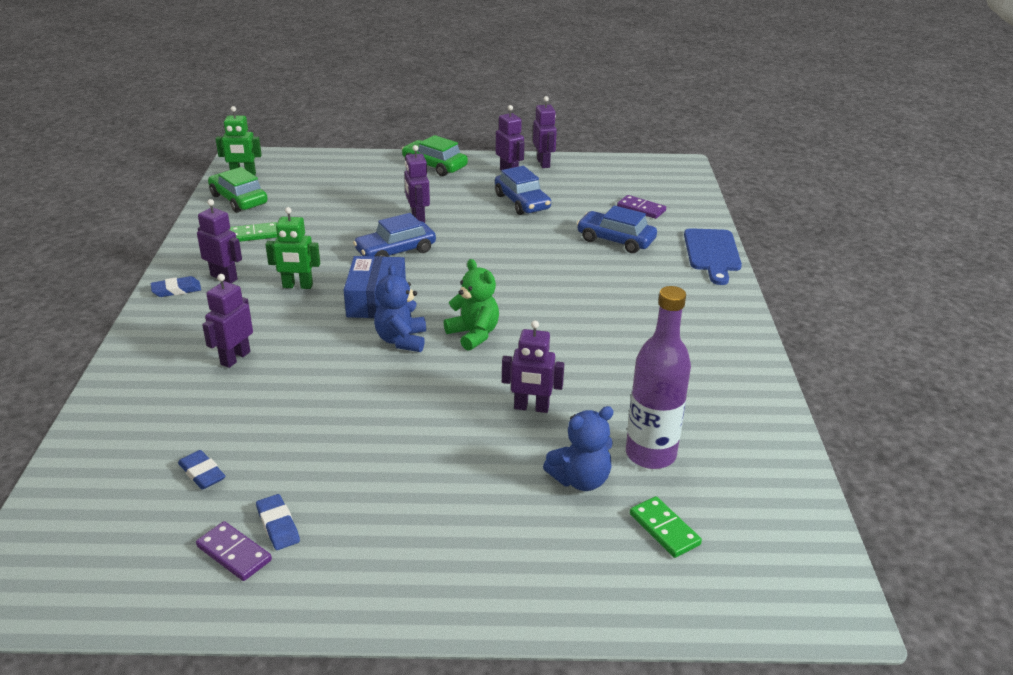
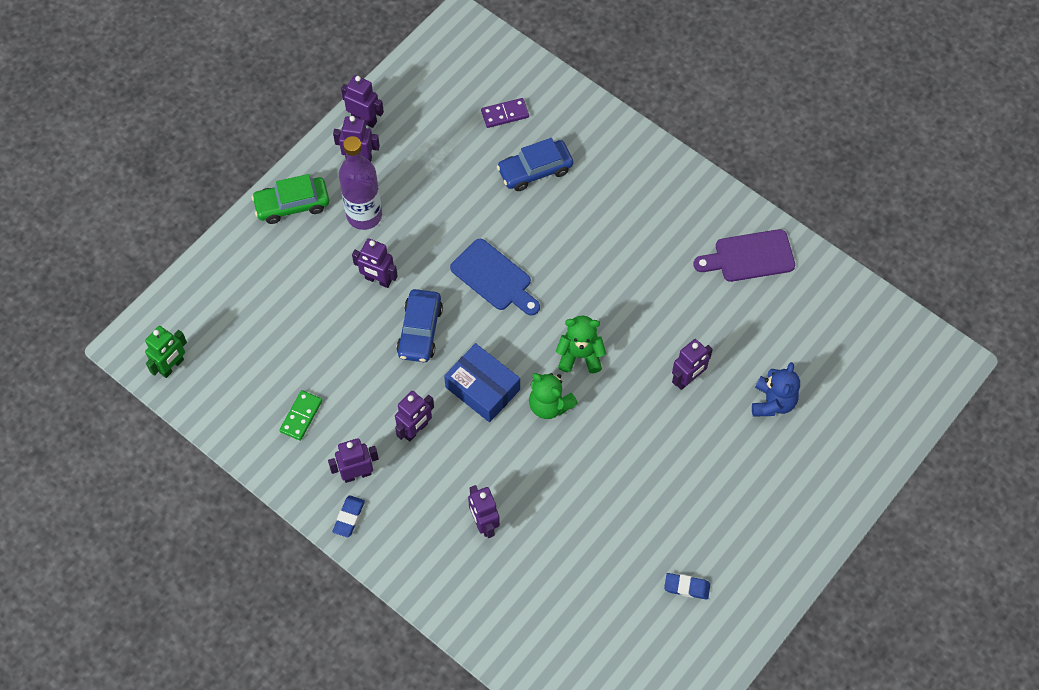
camera: 50 degrees left, 30 degrees up
(202, 473) = (604, 605): blue eraser -> none
(234, 553) = (693, 622): purple domino -> none
(238, 199) = (221, 395): green car -> none
(297, 286) = (415, 430): green robot -> purple robot
(401, 340) = (549, 405): blue teddy bear -> green teddy bear
(522, 202) = (419, 187): blue car -> none
(650, 454) = (781, 348): purple bottle -> purple bottle (364, 215)
(664, 529) = (842, 391): green domino -> none
(712, 253) = (607, 124): blue cutting board -> blue cutting board (494, 278)
(717, 384) = (749, 257): none -> purple cutting board

